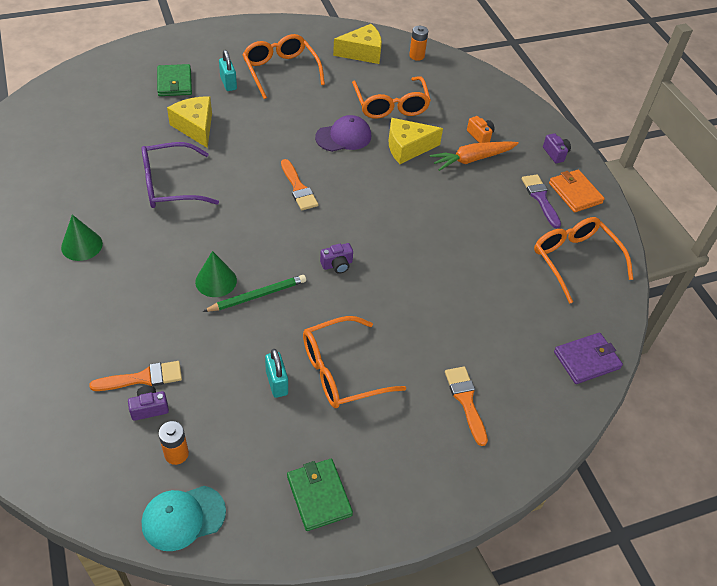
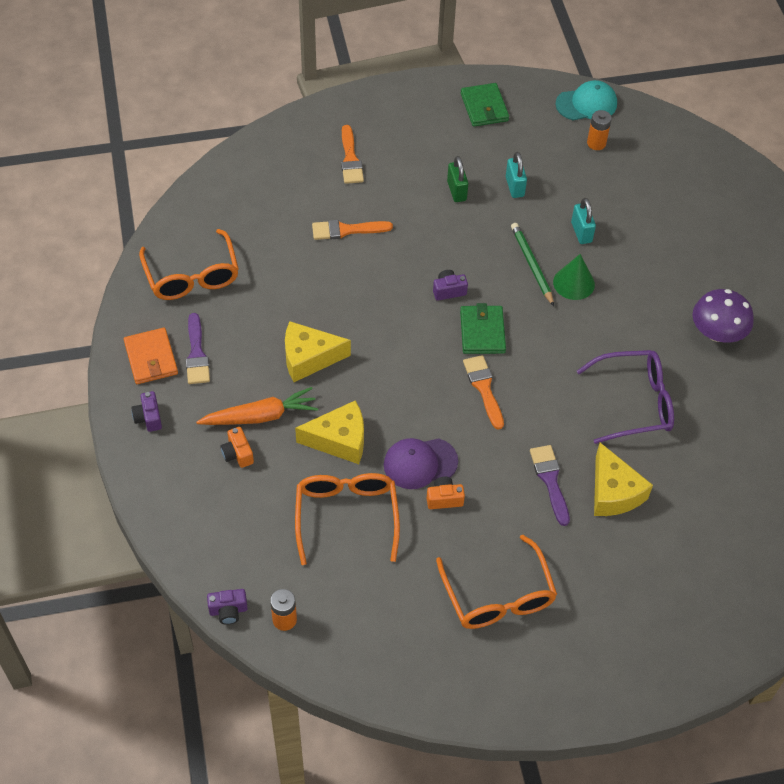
camera: 170 degrees left, 5 degrees up
(81, 245) = (717, 332): green cone -> purple mushroom
(143, 378) = (632, 200): orange brush -> orange brush (346, 230)
(149, 408) = (623, 177): purple camera -> purple camera (228, 611)
(174, 83) = (651, 579): green wallet -> green wallet (482, 332)
(228, 83) = (574, 573): turquoise padlock -> turquoise padlock (581, 232)
(244, 131) = (550, 480): none -> purple brush
(257, 295) = (531, 265): green pencil -> green pencil turned 90 degrees clockwise
(323, 118) = (444, 498): none -> orange camera
(341, 371) = (456, 191): orange glasses -> green padlock
(362, 53) = (369, 631): yellow cheese -> yellow cheese (309, 358)
(586, 360) = (227, 181): purple wallet -> none

